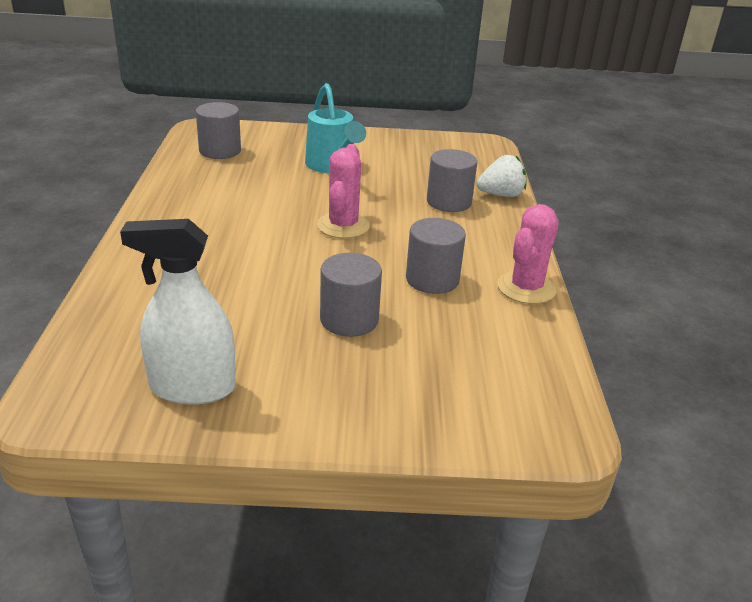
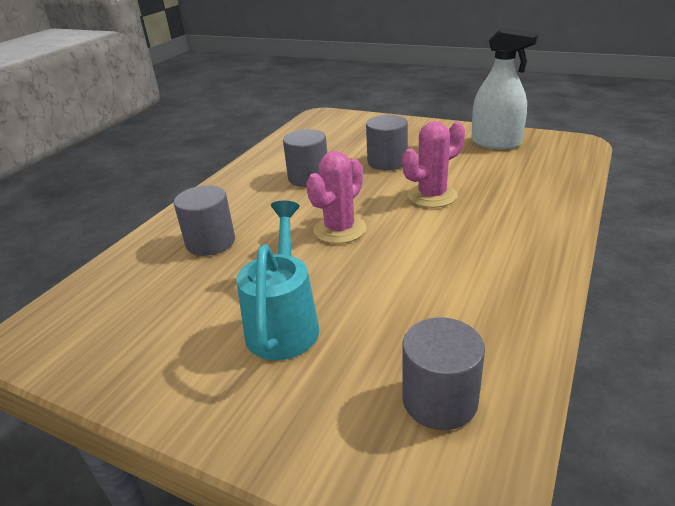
camera: 150 degrees left, 0 degrees up
(501, 195) = (148, 243): white strawberry -> none
(526, 288) = (252, 166): pink cactus -> pink cactus (432, 196)

